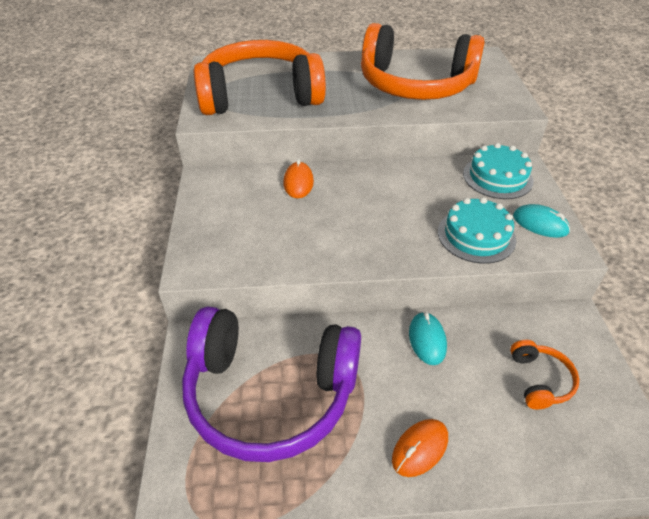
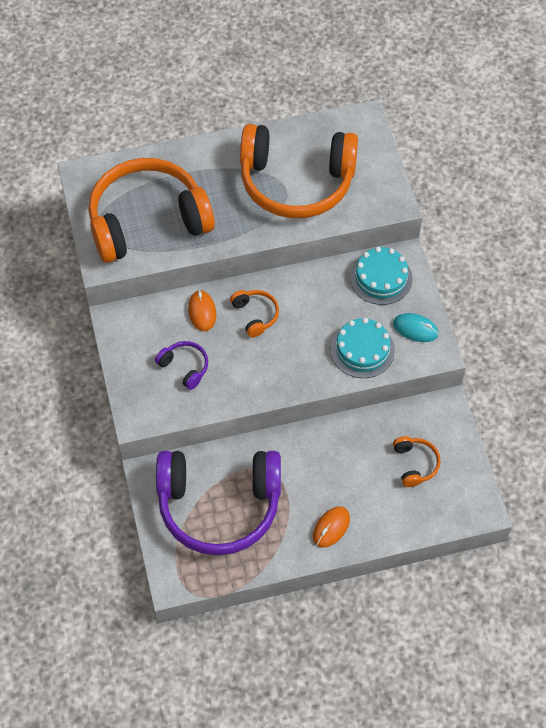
camera: 10 degrees left, 15 degrees up
(265, 226) = (185, 367): none -> purple headphones
(355, 191) = (255, 315): none -> orange headphones
(427, 340) = (330, 444): turquoise mouse -> none

